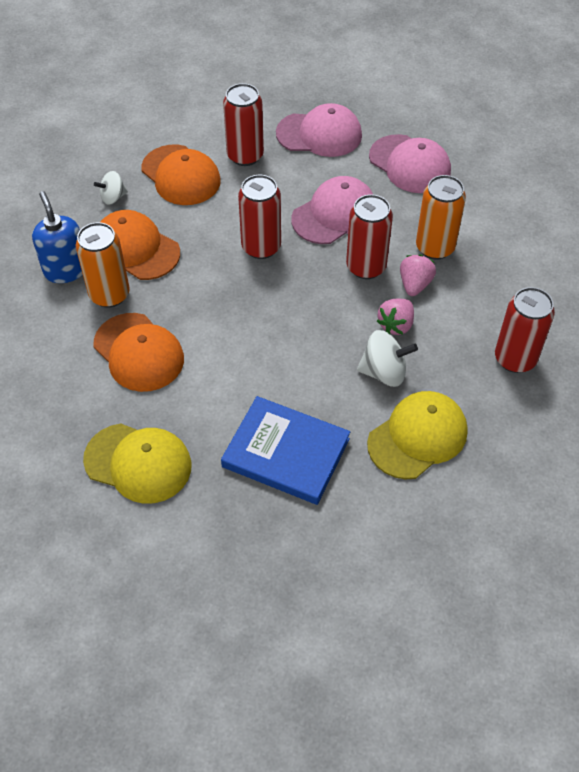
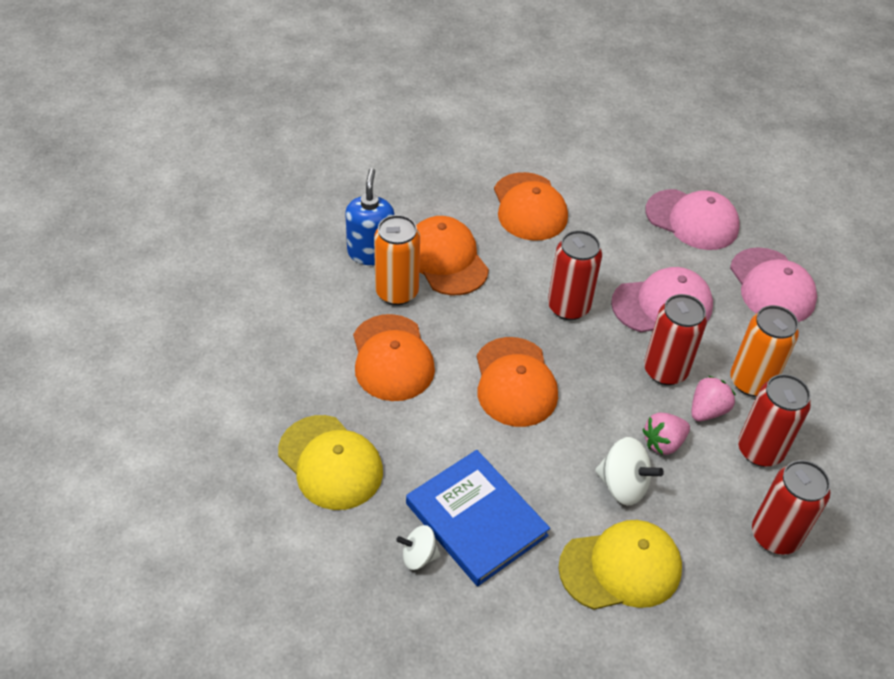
camera: 25 degrees right, 5 degrees down
(113, 197) = (453, 203): white spinning top -> white spinning top (418, 556)
(245, 156) = (603, 212): red can -> red can (760, 450)
(253, 328) = (515, 382): none -> orange cap

